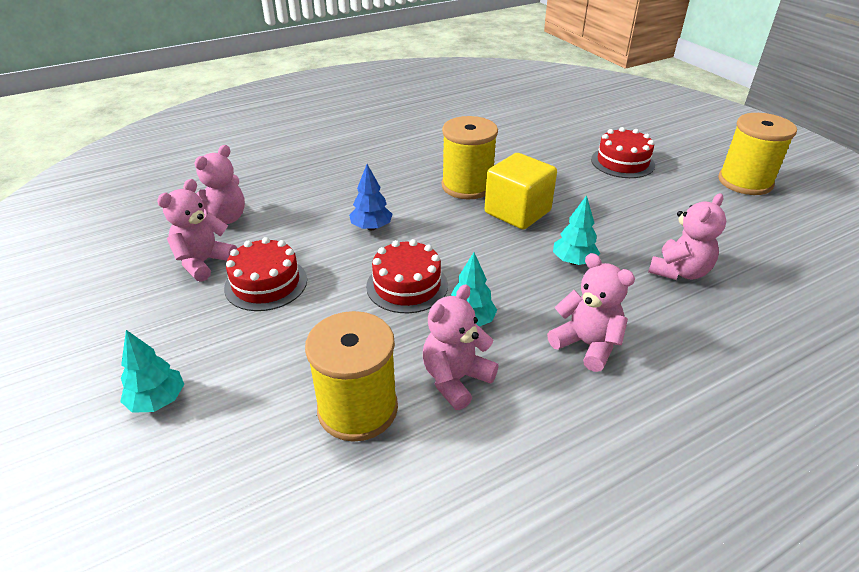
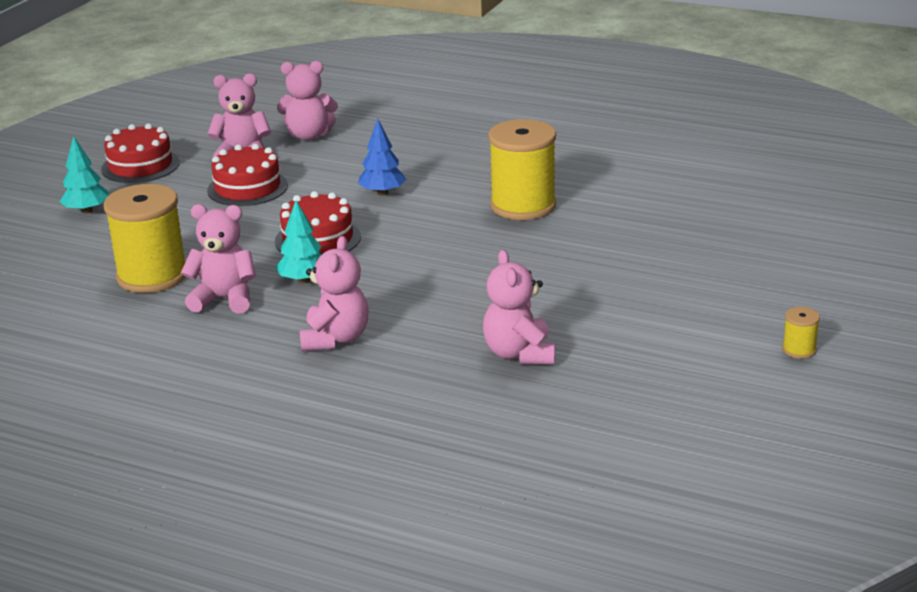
camera: 55 degrees right, 10 degrees down
(517, 212) = (510, 244): yellow cube -> none
(573, 261) = (459, 297): turquoise tree -> none
(622, 162) = (719, 265): red cake -> red cake (140, 166)
(679, 271) = (519, 354): pink teddy bear -> pink teddy bear turned 75 degrees clockwise
(745, 182) = (799, 350): yellow spool -> yellow spool, size x0.42

